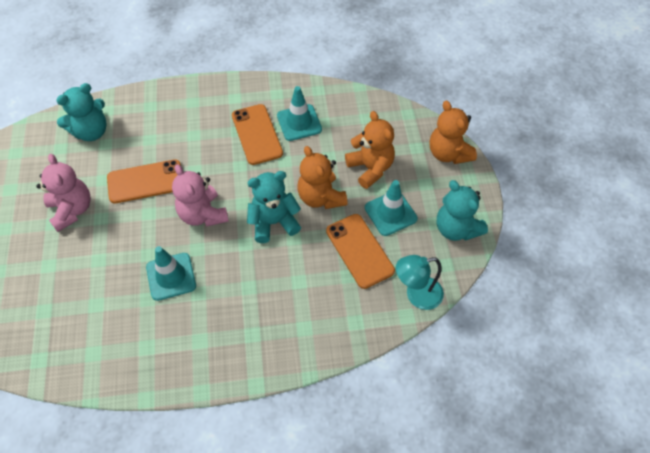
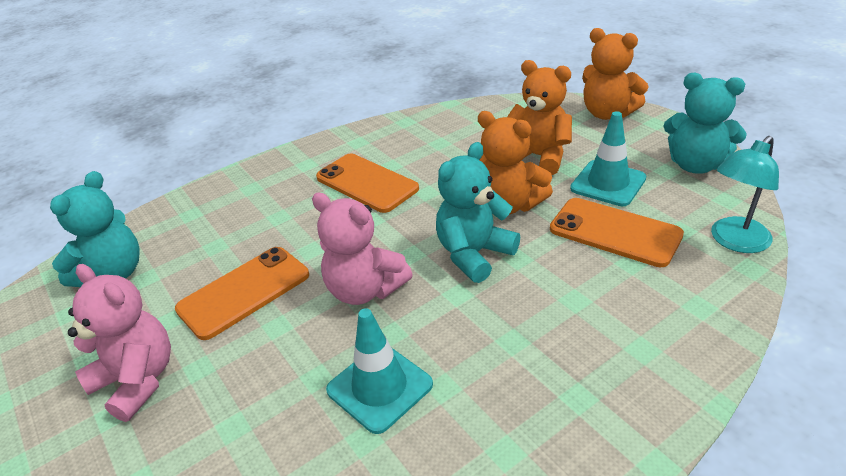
camera: 25 degrees left, 20 degrees down
(299, 123) = (410, 154): turquoise traffic cone -> none

